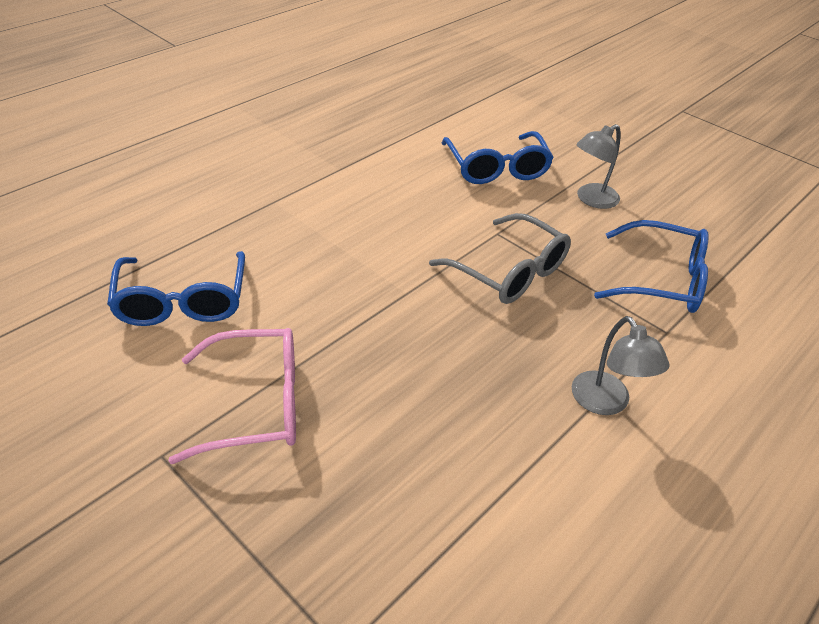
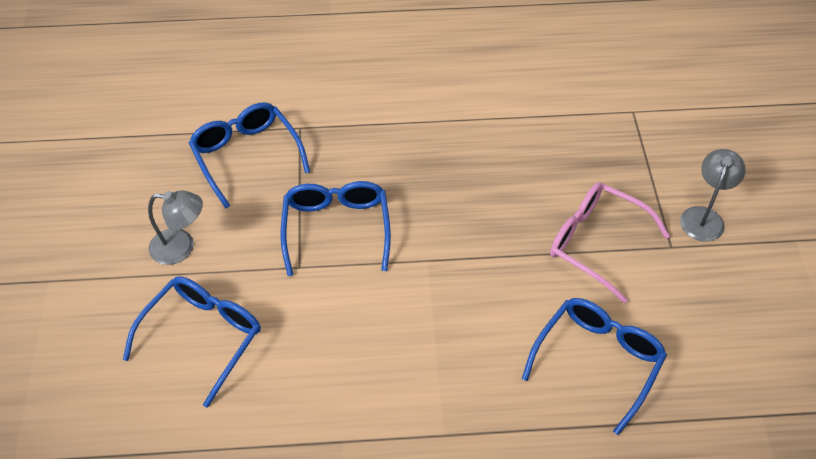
camera: 135 degrees left, 10 degrees up
(509, 272) = (336, 228): grey glasses -> blue glasses
(606, 403) = (394, 119): grey lamp -> grey lamp (704, 217)

